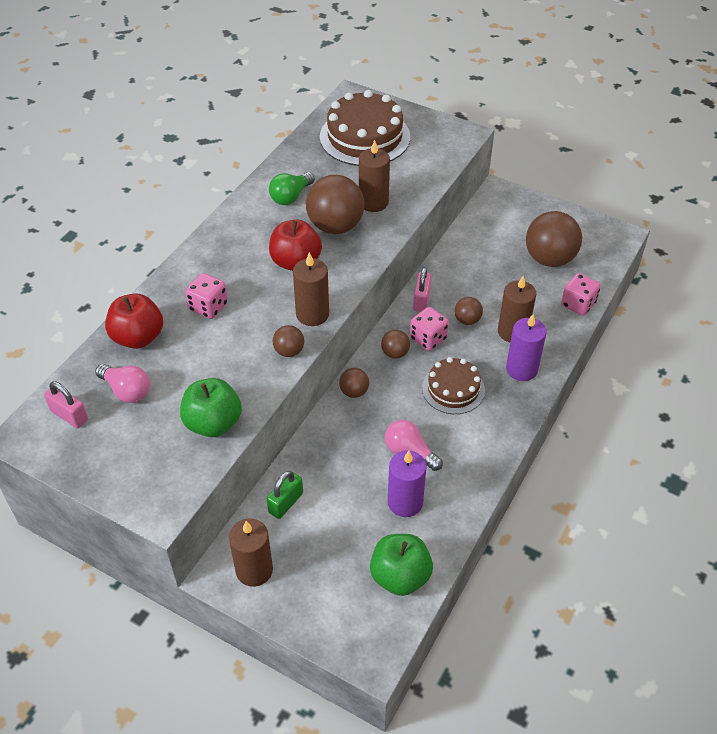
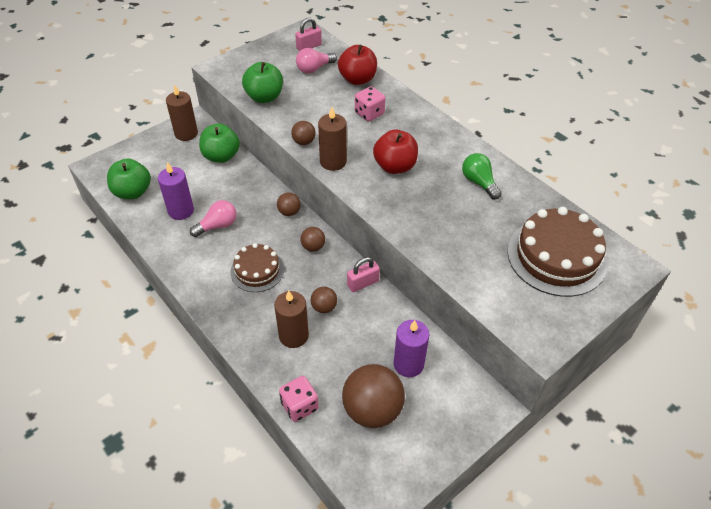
camera: 110 degrees right, 0 degrees up
(286, 503) = (221, 156): green padlock -> green apple
(335, 226) = (428, 200): brown ball -> none
(373, 202) = (451, 234): brown candle -> none
(421, 300) = (363, 283): pink padlock -> pink padlock turned 60 degrees counterclockwise
(428, 339) = (317, 273): pink dice -> none
(521, 369) = (250, 324): purple candle -> purple candle (408, 364)

